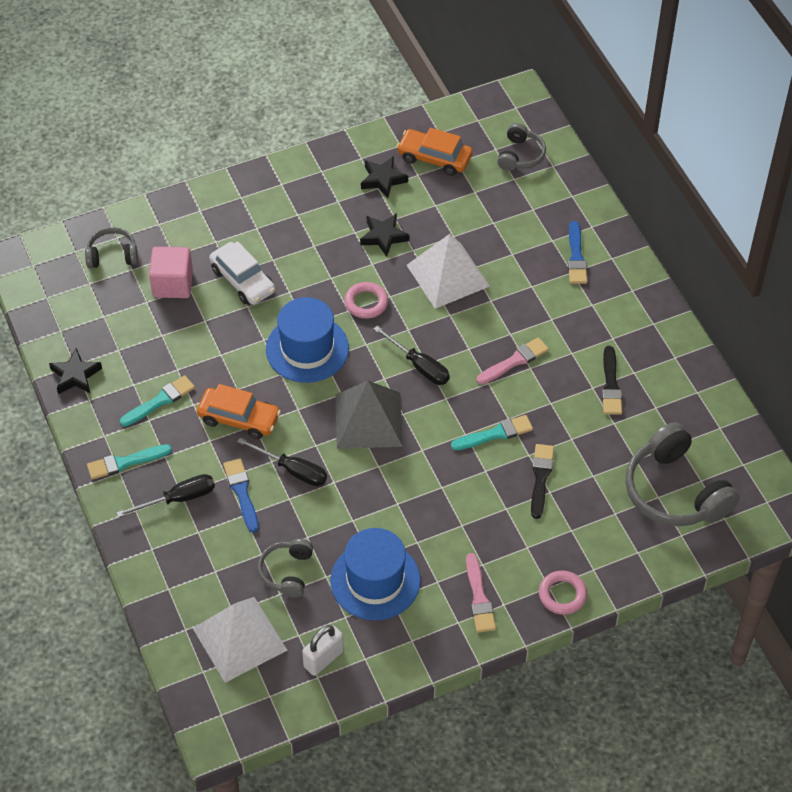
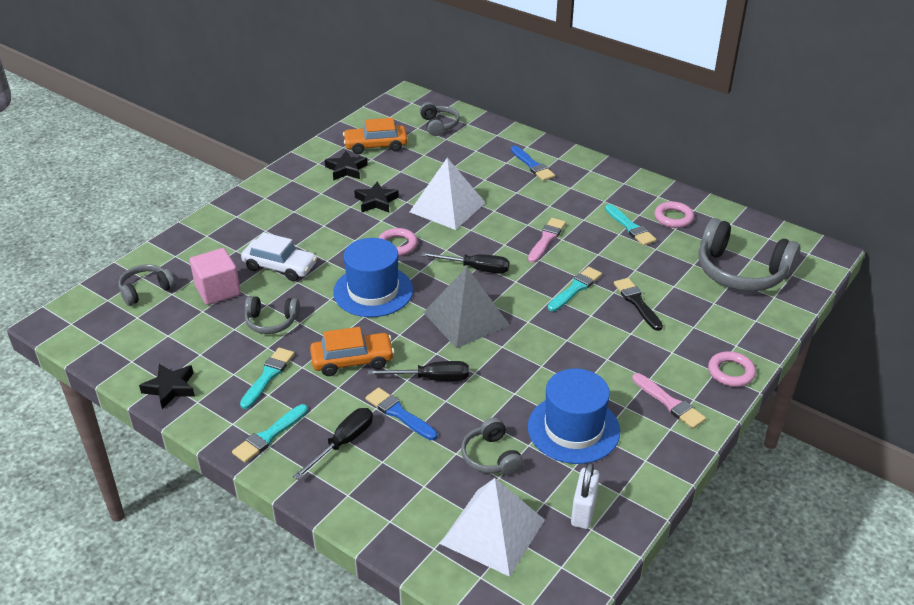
camera: 30 degrees left, 15 degrees down
(197, 342) = (271, 322): none -> grey headphones
(611, 385) = (630, 227): black brush -> turquoise brush
(666, 393) = (673, 218): none -> pink ring

